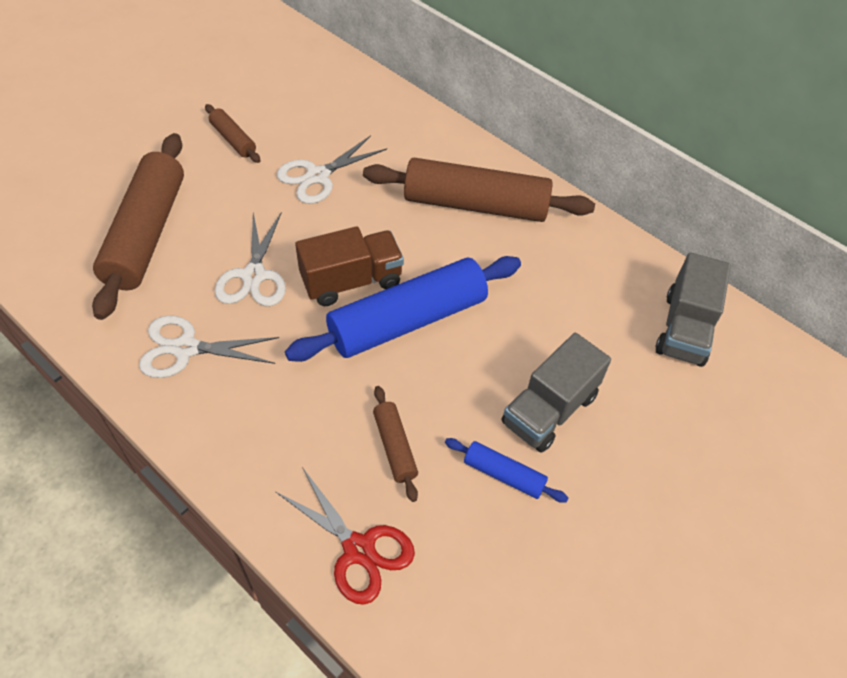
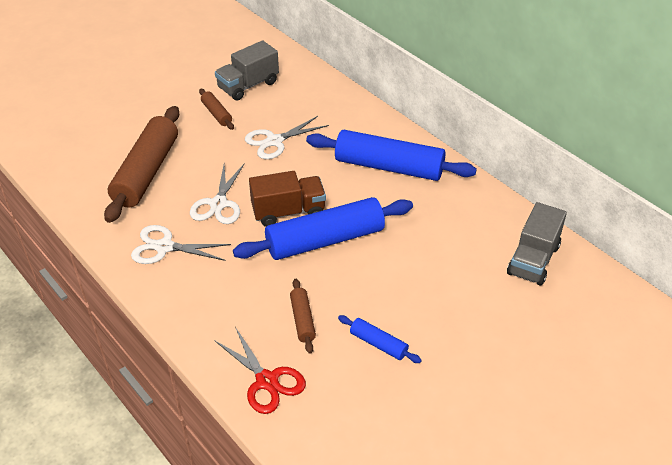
camera: 10 degrees right, 10 degrees down
(475, 204) = (389, 167): brown rolling pin -> blue rolling pin
(549, 410) = (420, 305): grey truck -> grey truck (248, 85)

